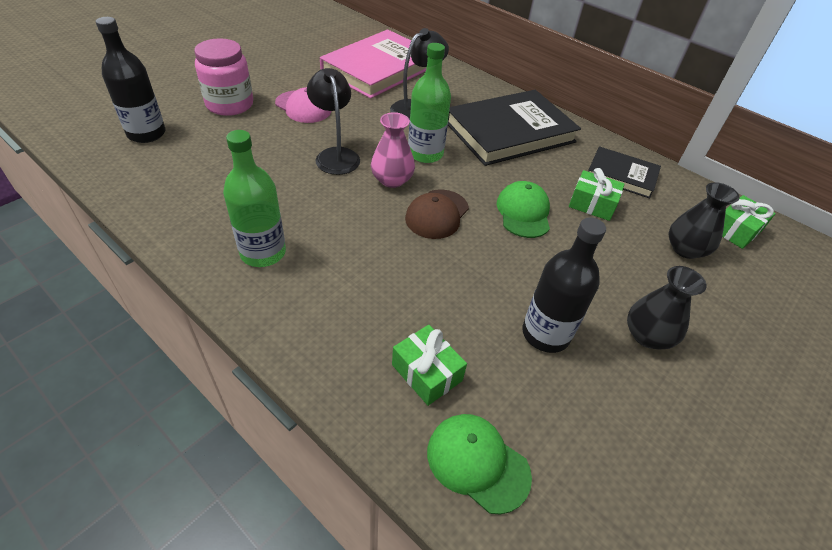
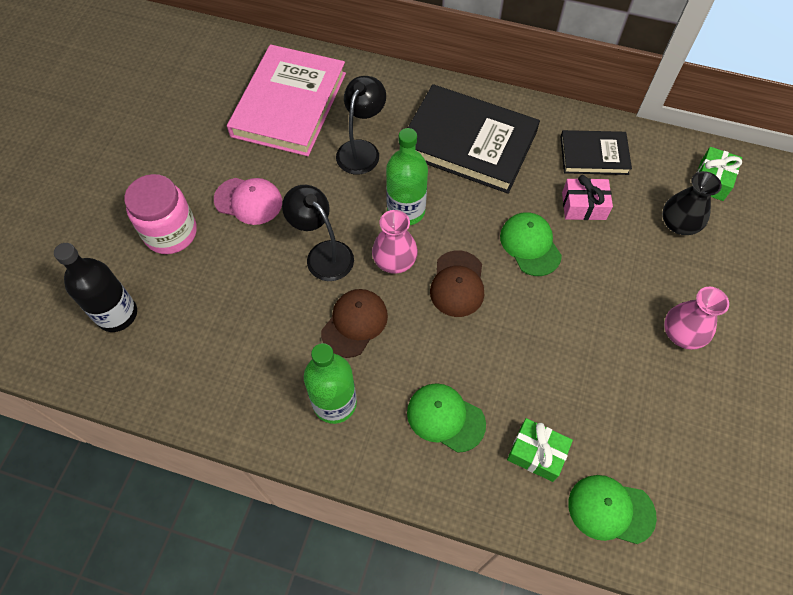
camera: 20 degrees left, 15 degrees up
(325, 206) = (354, 323): none -> brown cap
(355, 304) = (445, 418): none -> green cap
(509, 132) = (468, 142): black book -> black book turned 75 degrees clockwise
(545, 334) = (607, 371): black bottle -> none
(592, 204) = (583, 206): green gift -> pink gift
(647, 335) = (682, 333): black vase -> pink vase

